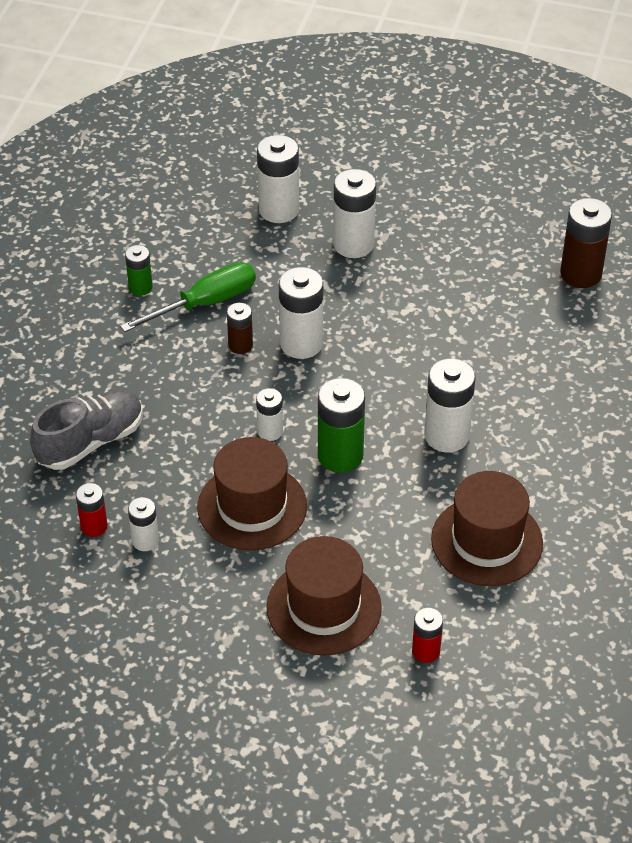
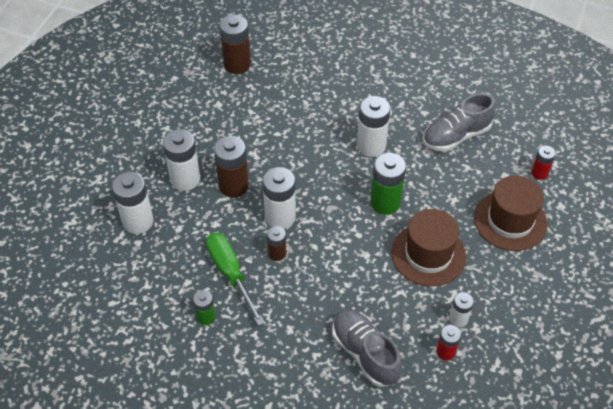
camera: 85 degrees left, 5 degrees up
(270, 431) = (361, 240): white battery -> none
(349, 292) = (233, 186): none -> brown battery
(487, 541) = (456, 136): brown hat -> grey shoe

